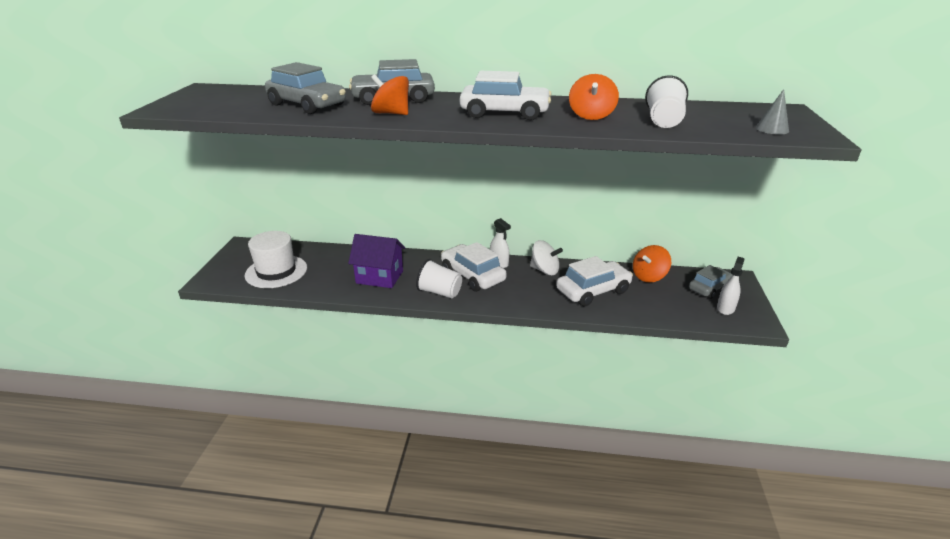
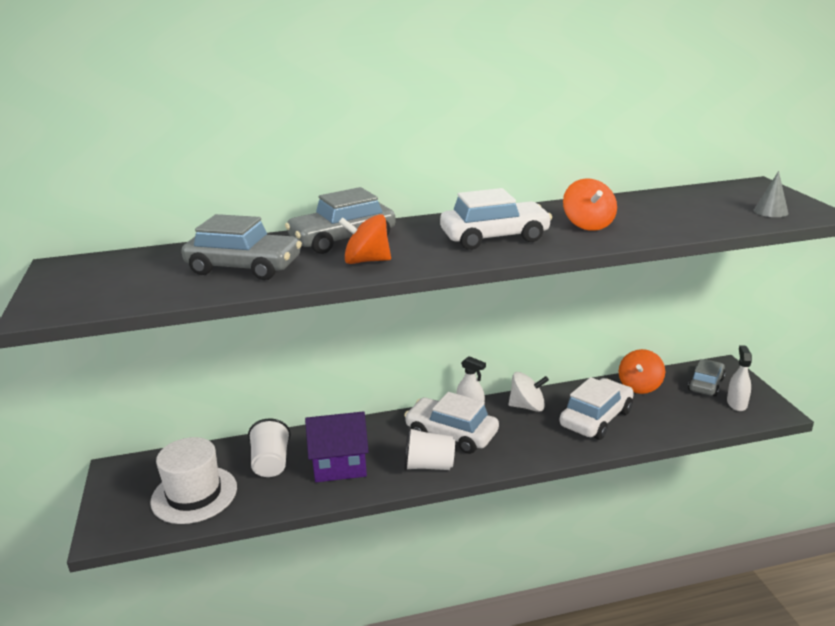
camera: 20 degrees left, 5 degrees down
(663, 121) = (665, 219): white cup -> white cup (271, 463)

